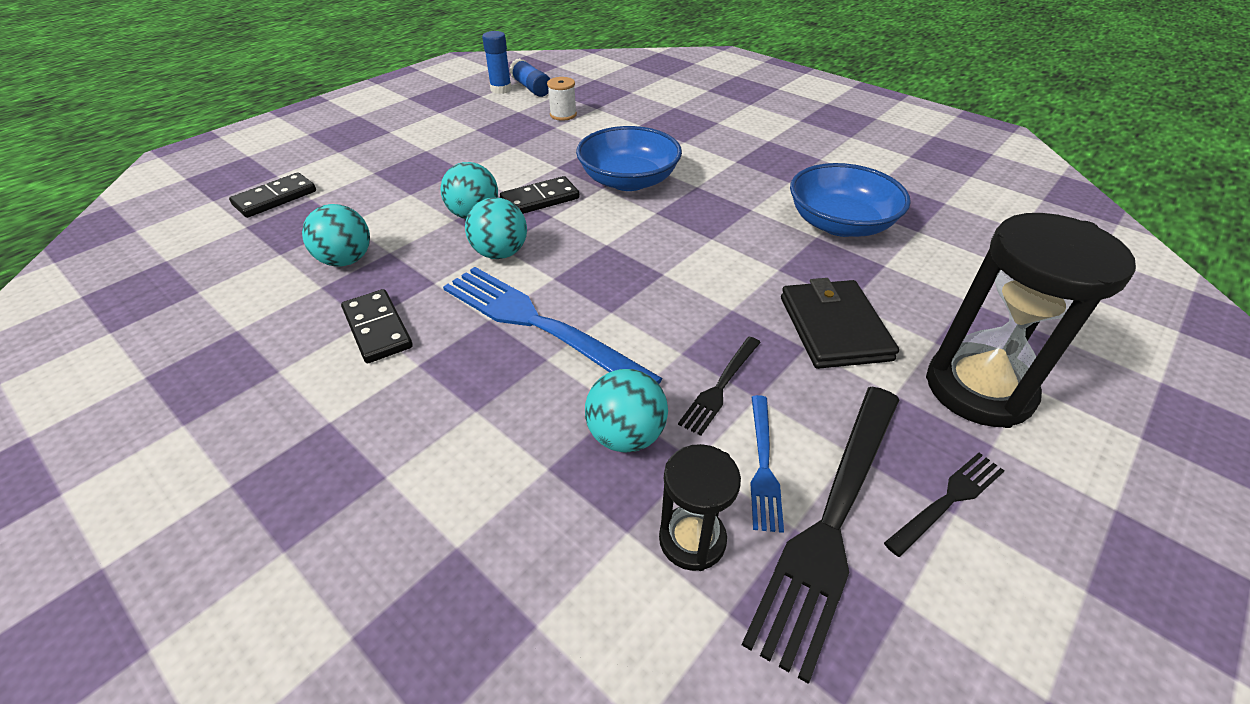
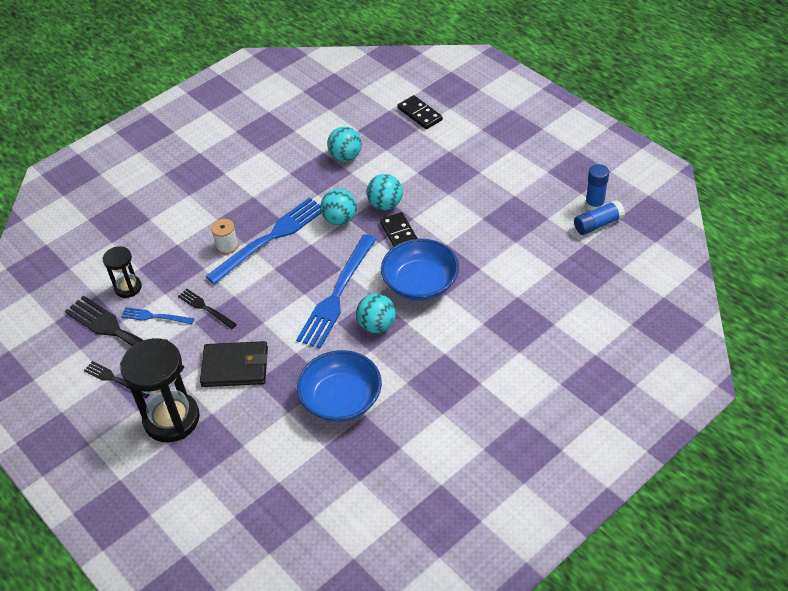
camera: 100 degrees right, 5 degrees up
(378, 328) = (283, 178): black domino -> none
(563, 115) = (539, 246): white spool -> white spool (227, 246)
(626, 435) = (186, 270): turquoise ball -> turquoise ball (377, 325)
(659, 242) = (337, 294): none -> blue fork
(948, 500) = (115, 379): black fork -> black fork turned 150 degrees clockwise

